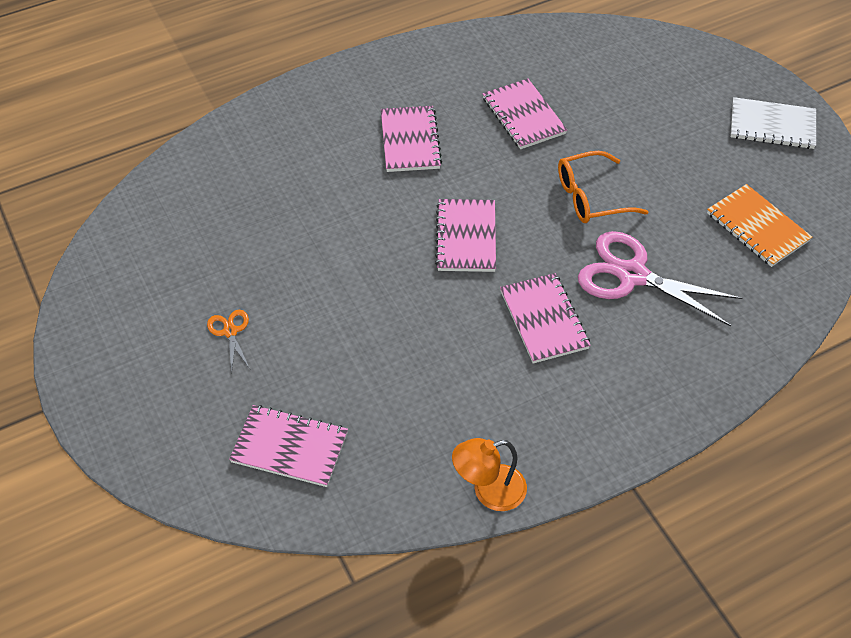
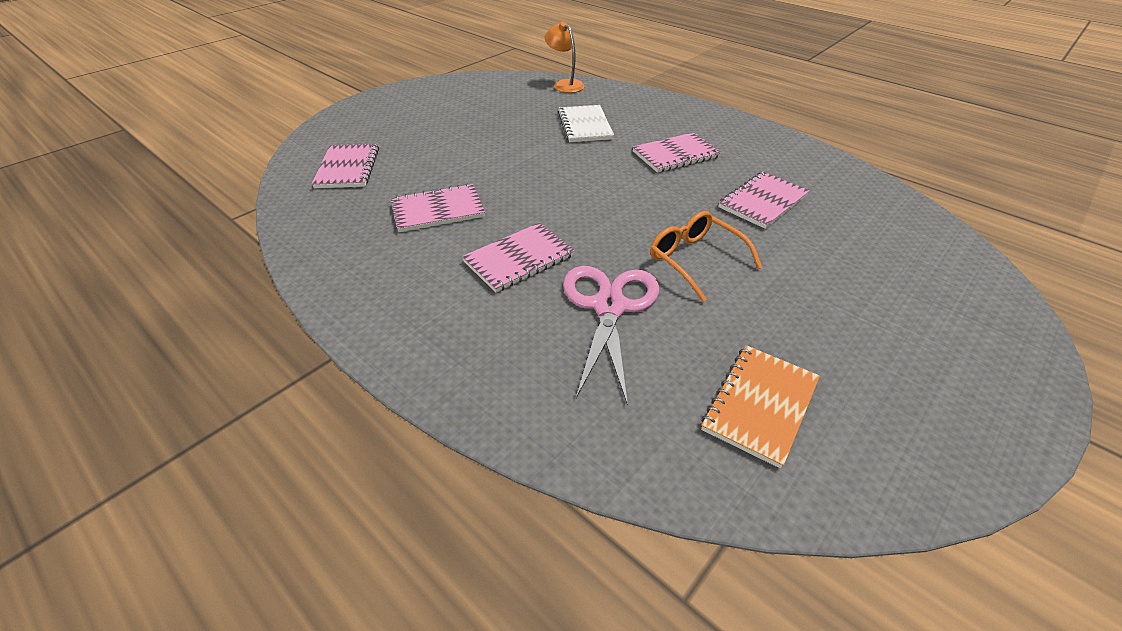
camera: 70 degrees right, 10 degrees down
(230, 331) = (442, 128): orange scissors -> none
(466, 237) = (590, 200): pink notebook -> pink notebook (438, 210)
(489, 491) = (316, 264): orange lamp -> orange lamp (565, 84)
(772, 126) = (959, 393): white notebook -> white notebook (584, 125)

